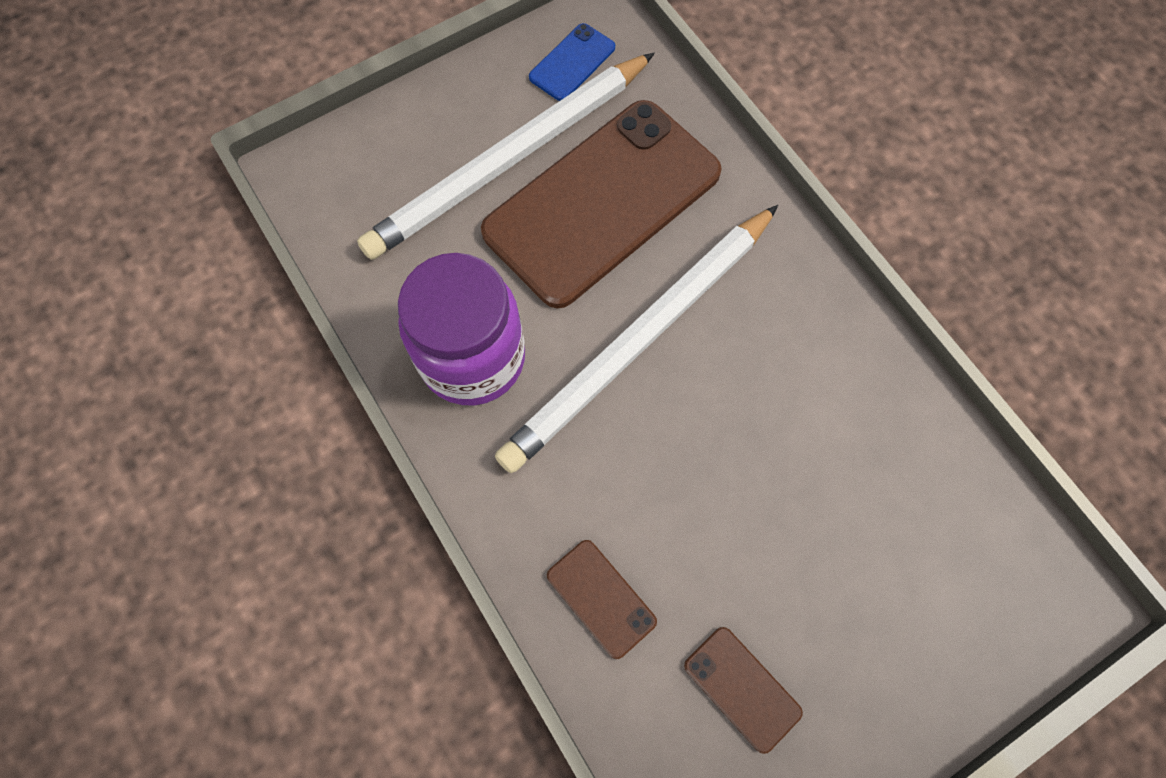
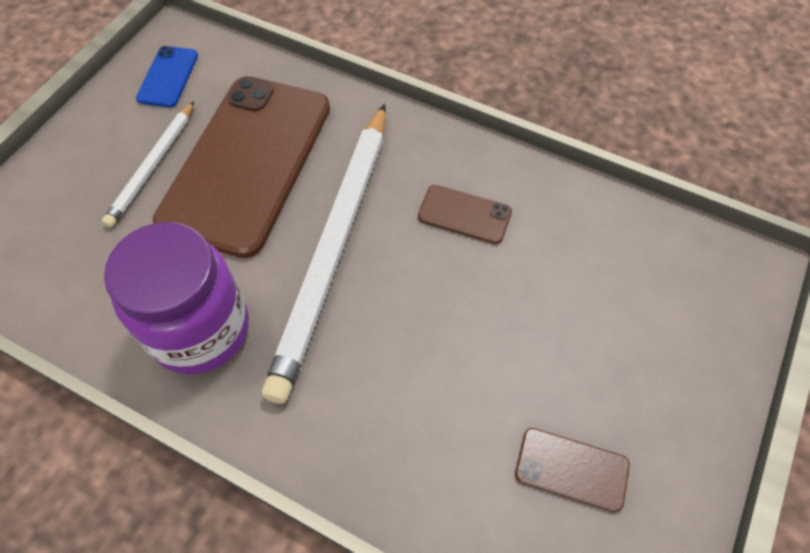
camera: 30 degrees left, 10 degrees down
(510, 160) = (152, 166): white pencil -> white pencil, size x0.50
(601, 598) = (417, 464): brown phone -> brown phone (464, 214)

